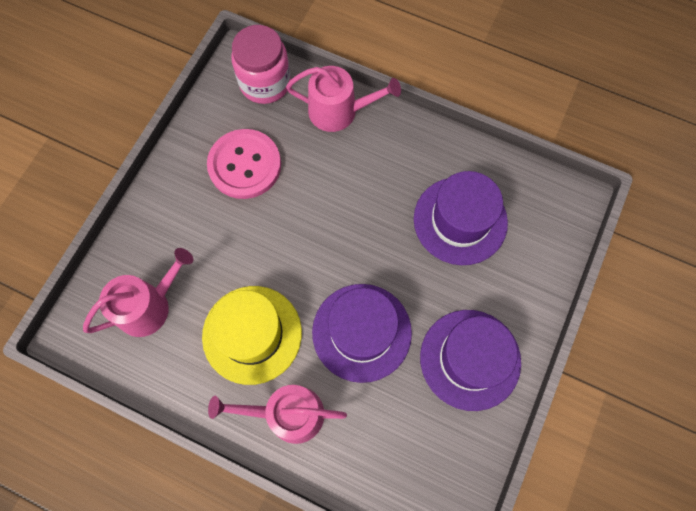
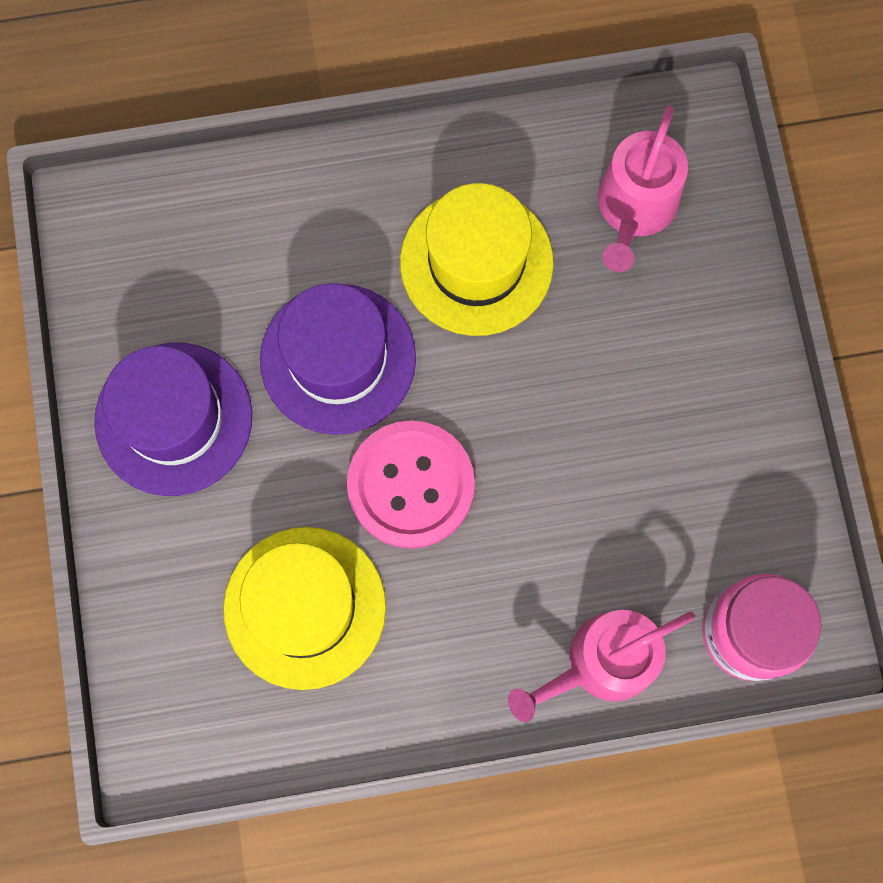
camera: 145 degrees right, 5 degrees up
(244, 165) = (670, 479): pink button -> pink button (411, 485)
(288, 414) = (360, 202): pink watering can -> none
(460, 220) = (305, 607): purple hat -> yellow hat

